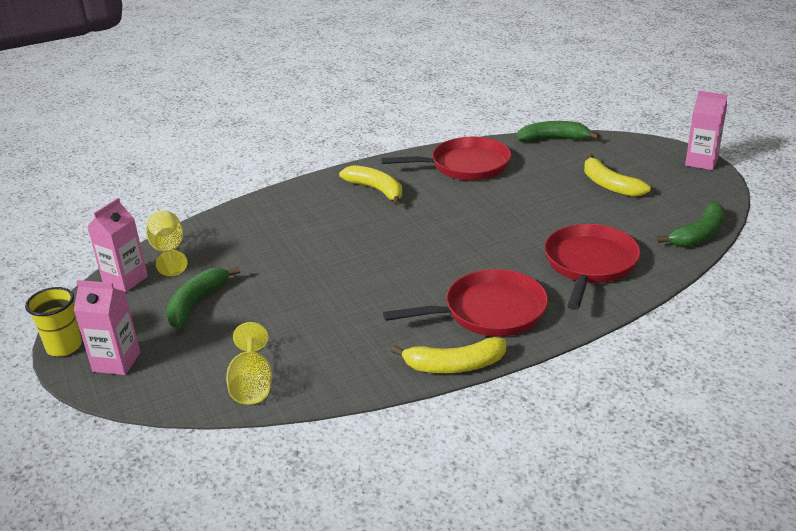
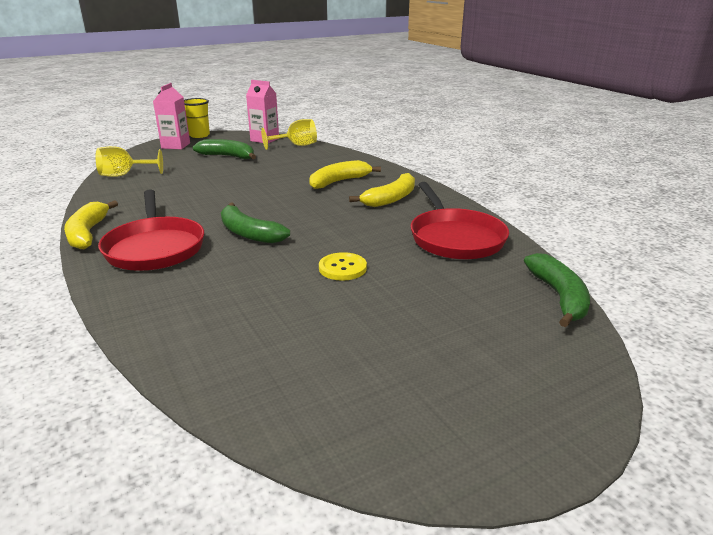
camera: 85 degrees right, 5 degrees down
(522, 212) = (342, 268): none -> yellow button
(589, 264) = (212, 305): red pan -> none
(609, 185) = (420, 336): yellow banana -> yellow banana (339, 182)
(699, 234) = (259, 411): green banana -> green banana (249, 233)
(701, 162) = (539, 459): pink carton -> none

